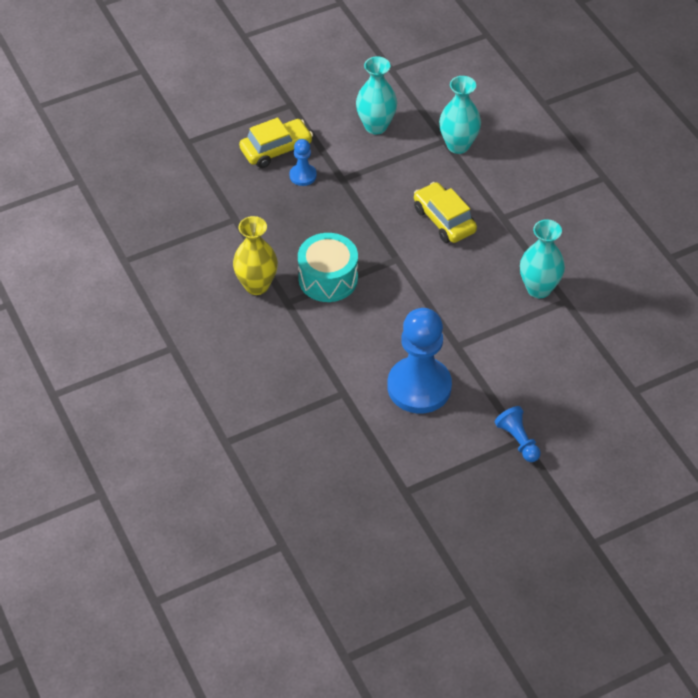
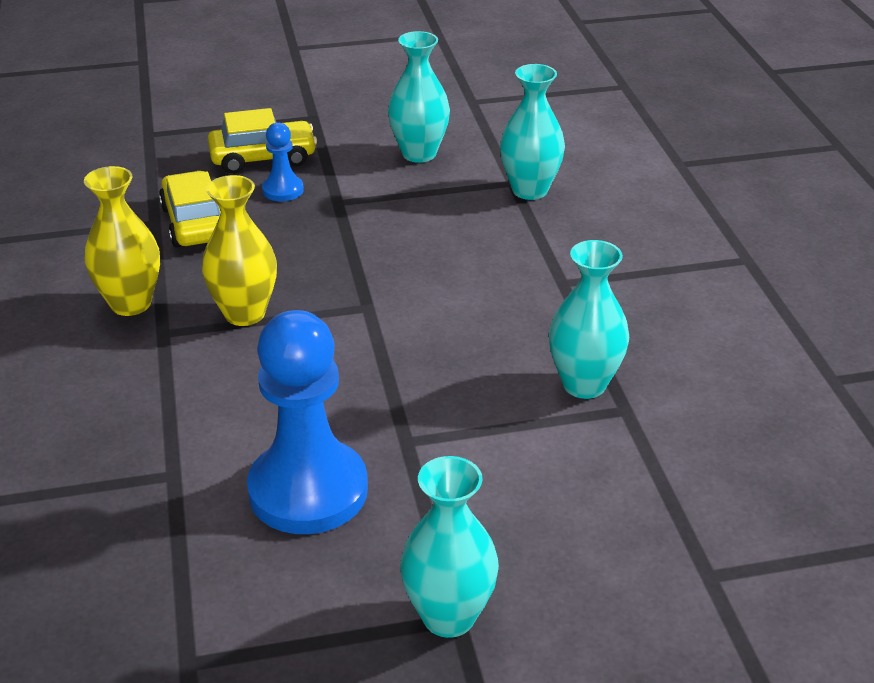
camera: 15 degrees right, 15 degrees down
(328, 278) = (244, 313): turquoise drum -> yellow vase
(444, 220) = (466, 271): yellow car -> yellow car (195, 223)
(518, 440) = (448, 616): blue pawn -> turquoise vase

